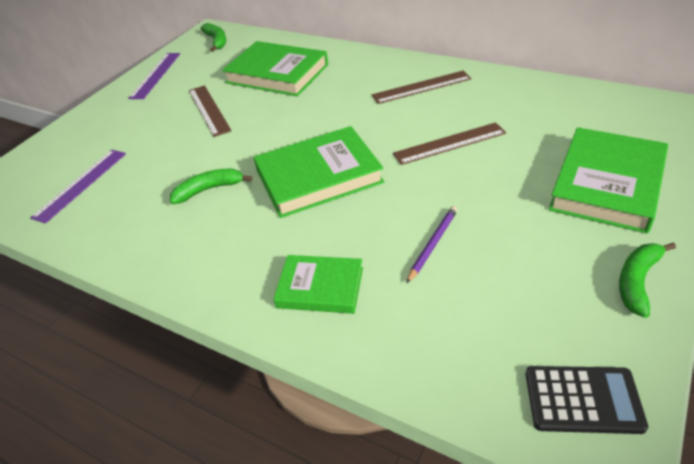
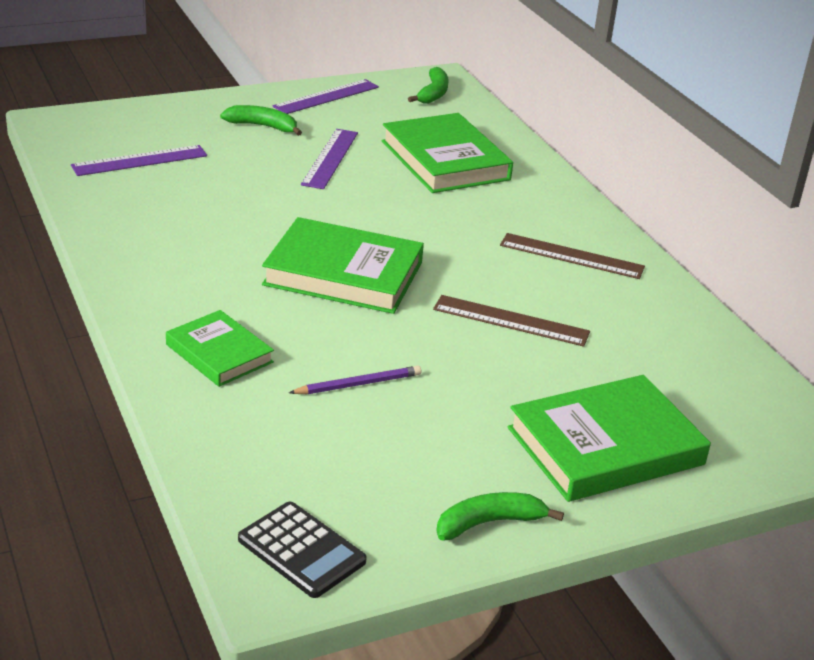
camera: 30 degrees right, 10 degrees down
(209, 110) = (330, 158): brown ruler -> purple ruler
(209, 189) = (235, 227): green banana -> green banana (263, 126)

